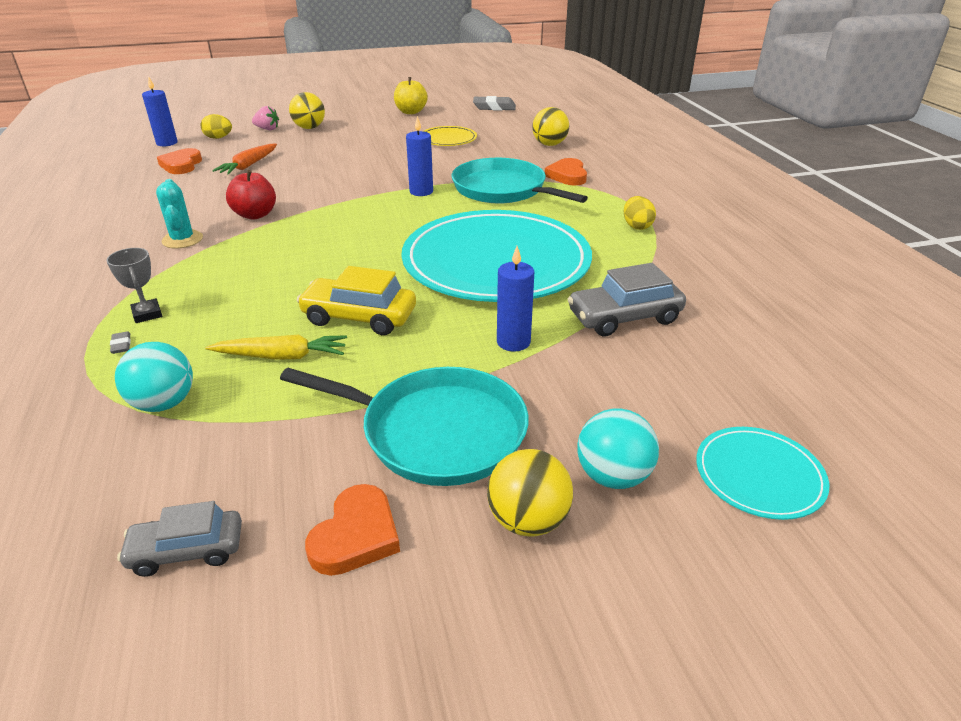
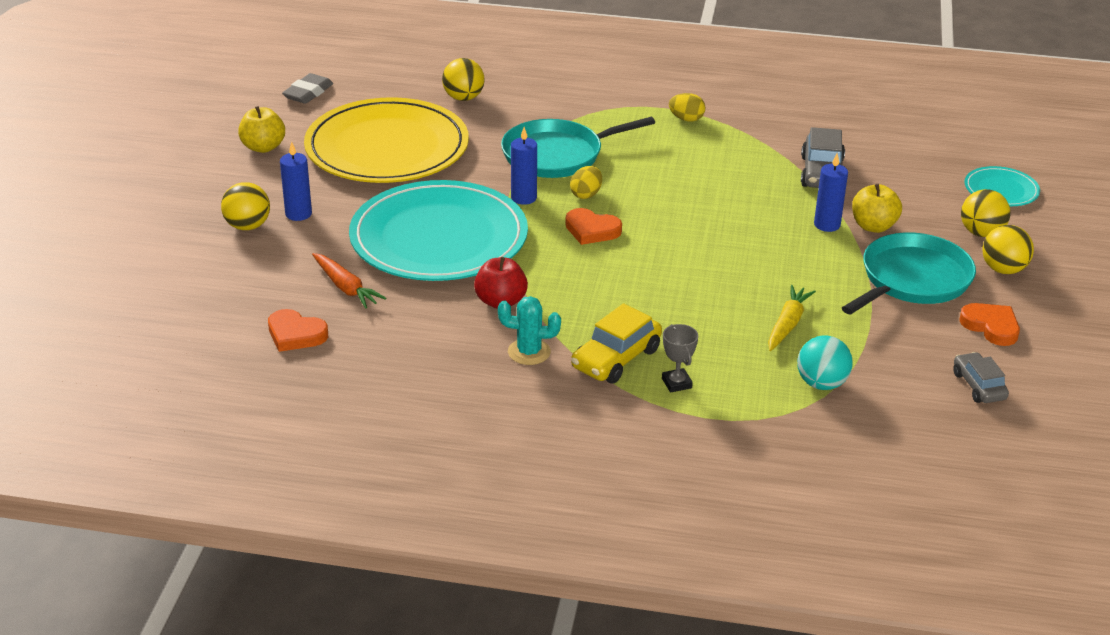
camera: 65 degrees left, 0 degrees up
(121, 345) = (723, 399): grey eraser -> none
(147, 314) = (676, 383): grey trophy -> grey trophy turned 75 degrees clockwise
(167, 143) = (193, 339): blue candle -> blue candle (298, 214)
(187, 551) = (978, 386): grey car -> grey car turned 150 degrees clockwise
(218, 138) = (215, 297): yellow egg -> yellow egg (586, 194)
(267, 129) = (219, 256): pink strawberry -> none
(359, 317) = (751, 280): yellow car -> yellow car (616, 358)
(448, 139) = (387, 147): yellow plate -> yellow plate, size x2.28
(496, 262) = (702, 198): turquoise plate -> turquoise plate (439, 238)
(540, 376) = (873, 226): none -> yellow apple
(567, 175) = (553, 114): orange heart -> orange heart (591, 230)
(613, 476) = (981, 233): turquoise ball -> yellow ball

